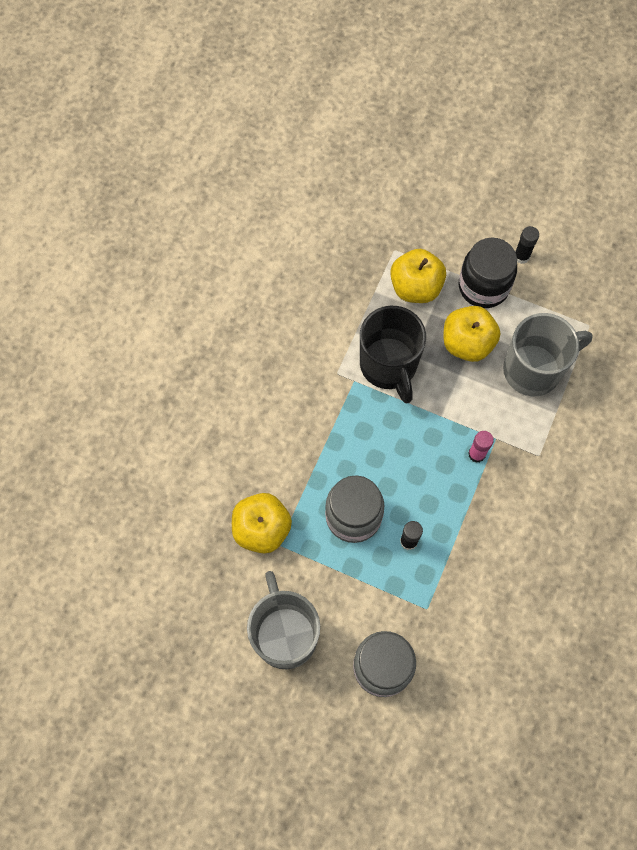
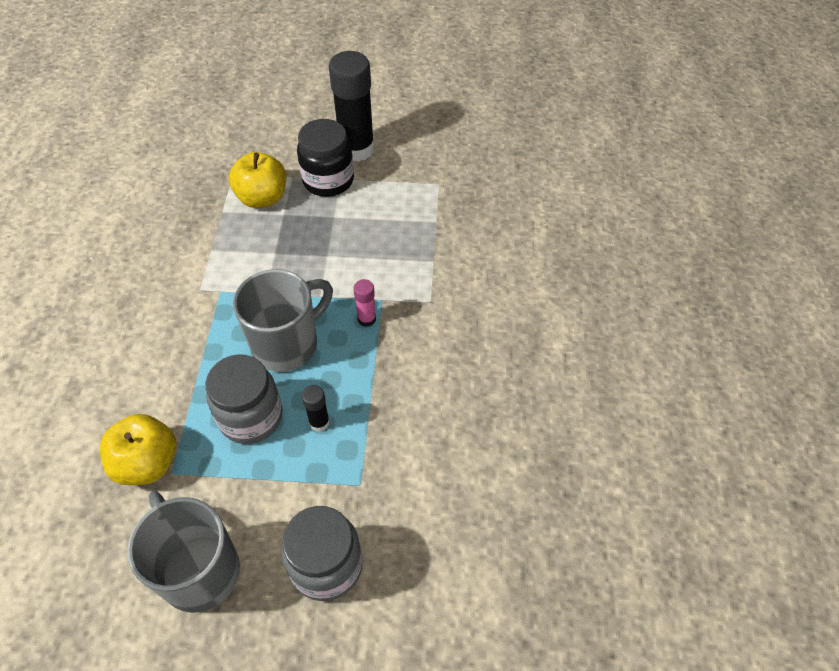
camera: 20 degrees left, 15 degrees down
(389, 366) = (253, 268): black mug -> none
(467, 343) = (327, 228): yellow apple -> none
(521, 256) = (356, 149): black glue stick -> black glue stick, size x2.25
(534, 369) = (399, 232): grey mug -> grey mug (287, 344)

